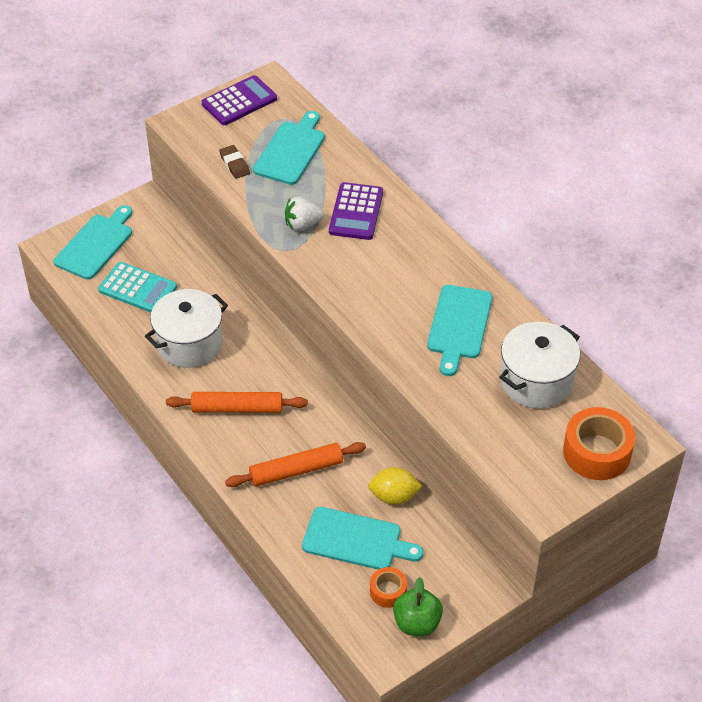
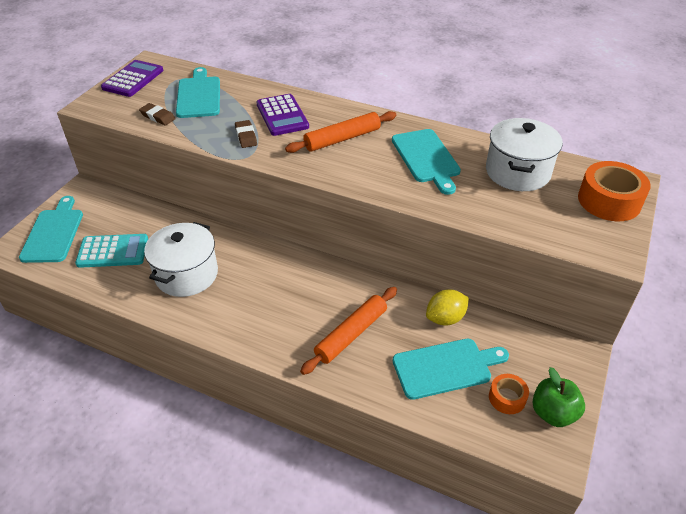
camera: 30 degrees left, 5 degrees down
(237, 408) = (264, 307): orange rolling pin -> orange rolling pin (342, 139)
(302, 224) = (246, 136): white strawberry -> brown eraser

